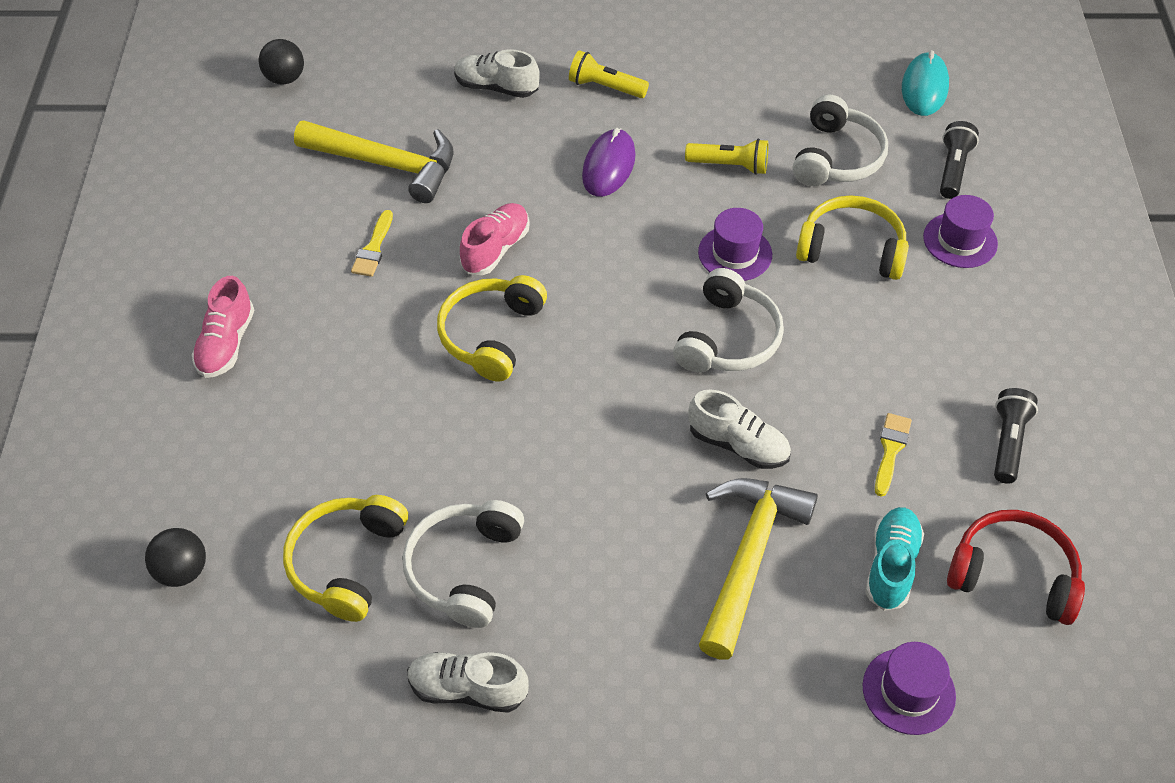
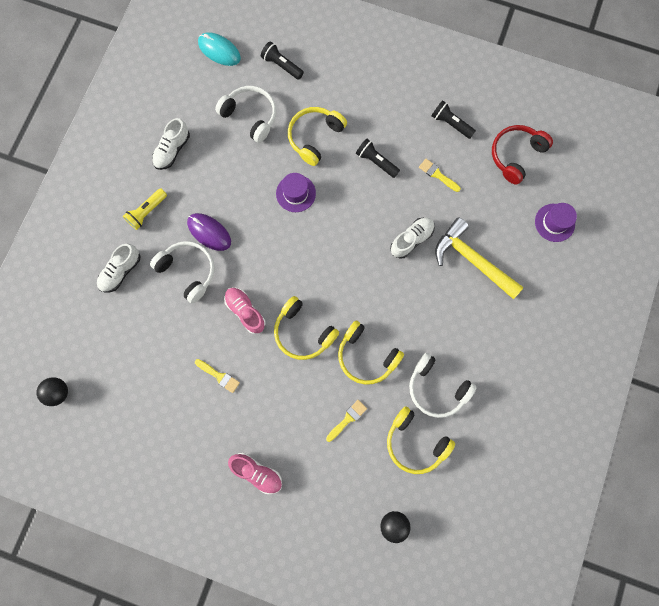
camera: 70 degrees left, 25 degrees up
(358, 443) = (347, 419): none -> yellow brush
(387, 165) = (158, 351): yellow hammer -> none
(468, 689) = (498, 405): white shoe -> white shoe (172, 150)
(484, 438) = (366, 356): none -> yellow headphones
(728, 338) = (348, 219): white headphones -> white headphones (188, 271)
(730, 166) = (234, 171): yellow flashlight -> none
(859, 348) = (376, 161): none -> black flashlight
(891, 566) = (495, 202): turquoise shoe -> none
(960, 240) = (329, 85): purple hat -> none

